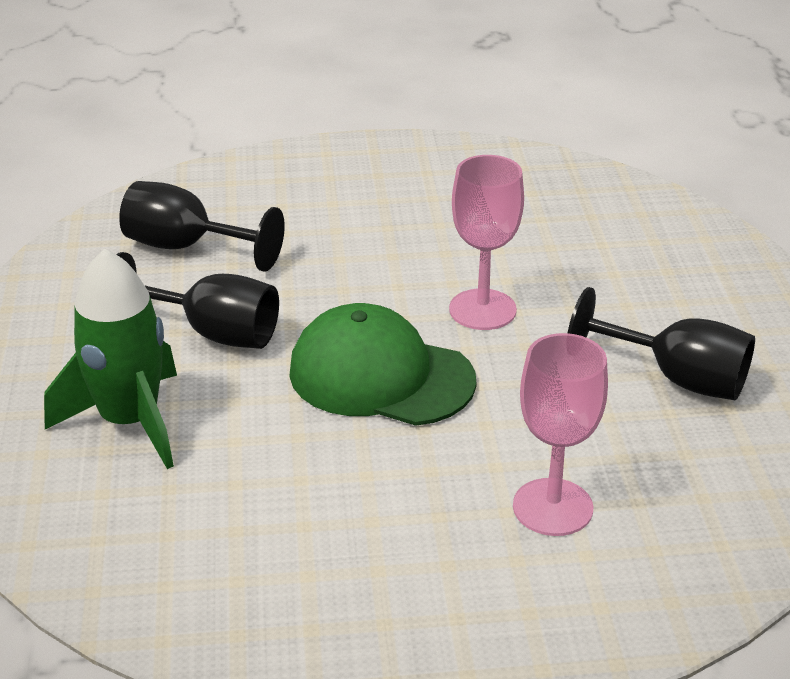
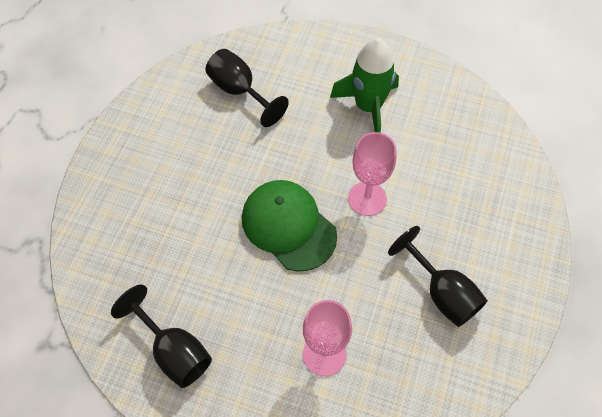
camera: 25 degrees right, 25 degrees up
(130, 421) = (154, 208): green rocket -> green rocket (368, 107)
(212, 333) = (222, 161): black goblet -> black goblet (174, 351)

